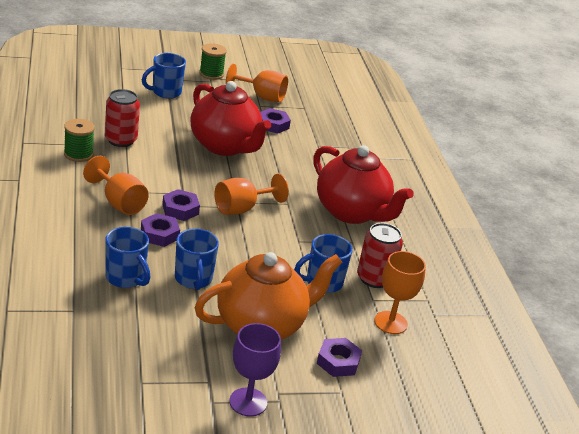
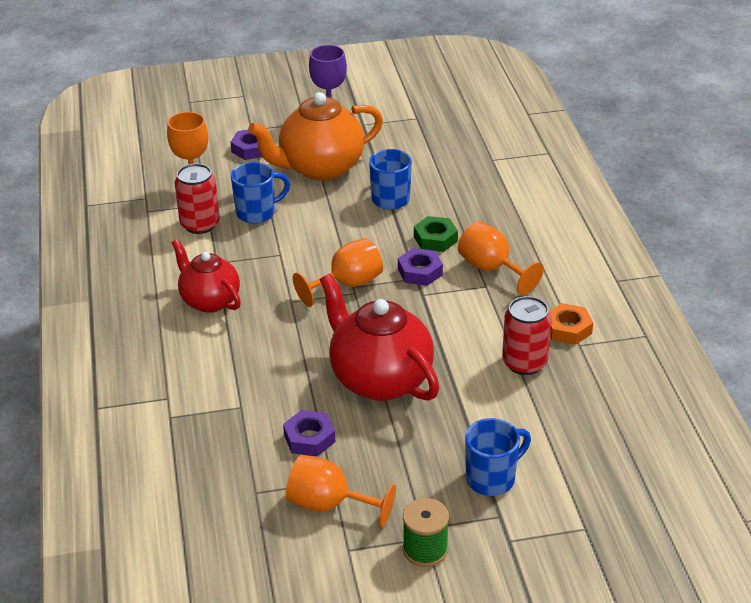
camera: 175 degrees left, 5 degrees up
(78, 154) = (568, 329): green spool -> orange nut
(126, 278) = (455, 191): blue mug -> none
(159, 234) = (435, 239): purple nut -> green nut
(352, 212) = (209, 301): red teapot -> red teapot, size x0.64

